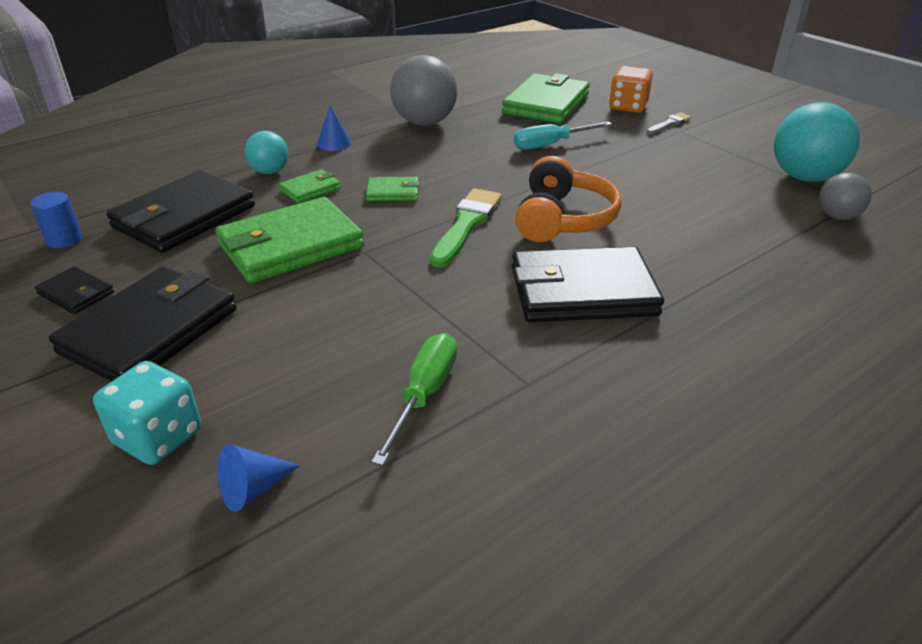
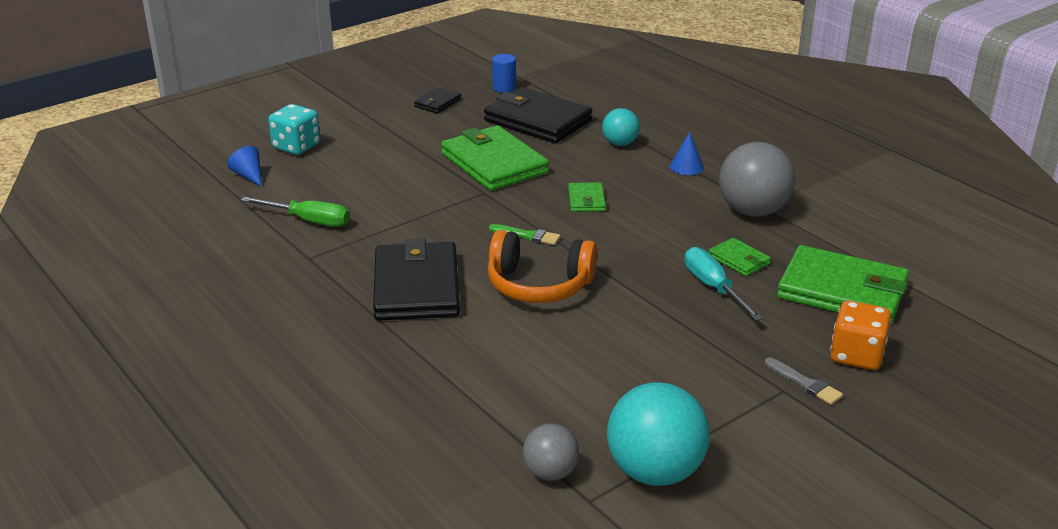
camera: 90 degrees right, 5 degrees down
(150, 330) = (393, 130): black wallet -> none
(310, 189) = (588, 163): green wallet -> green wallet (739, 260)
(466, 224) = (527, 235): green brush -> green brush, size x0.56

